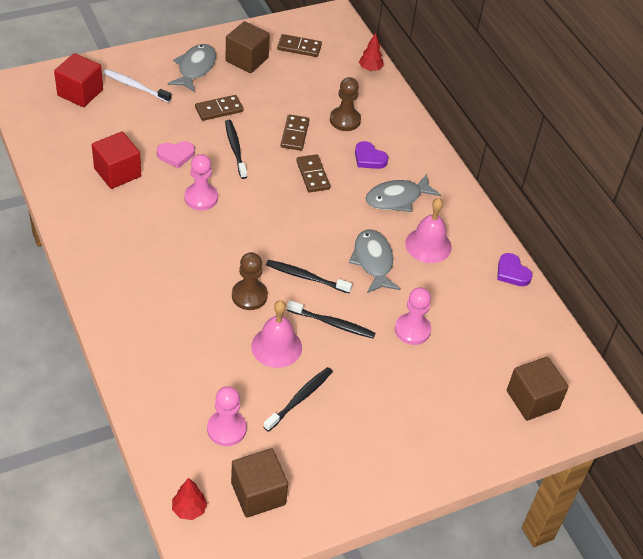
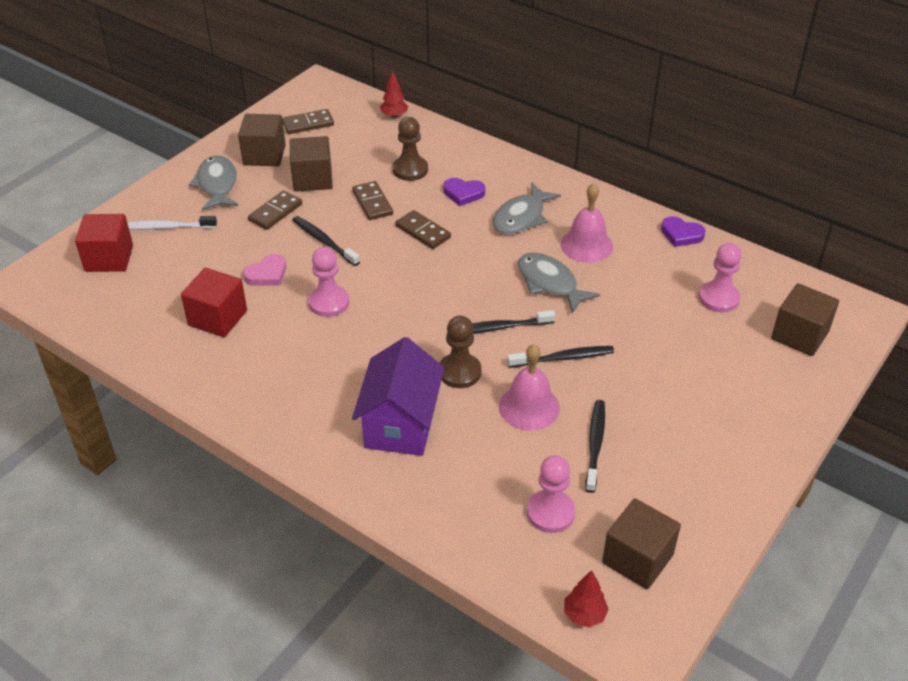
camera: 25 degrees left, 5 degrees down
(177, 312) = (401, 424): none -> purple house
(266, 95) = (312, 179): none -> brown cube
(412, 330) = (641, 327): pink pawn -> pink pawn (718, 298)

